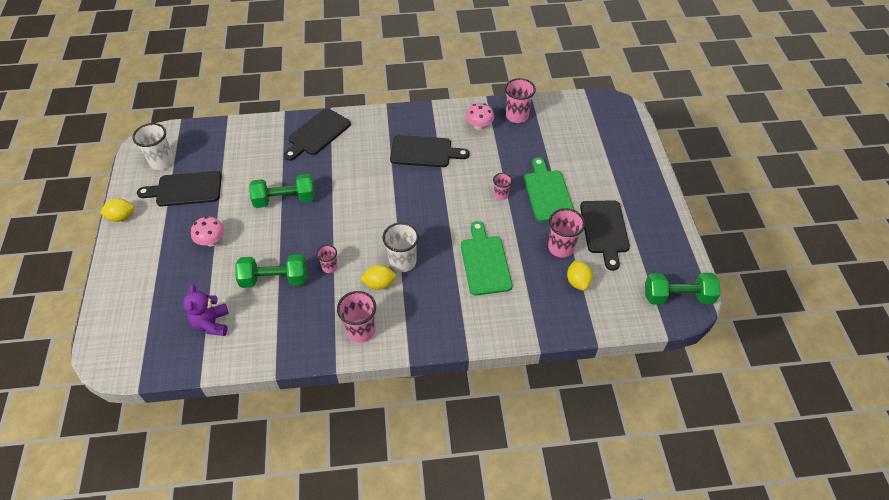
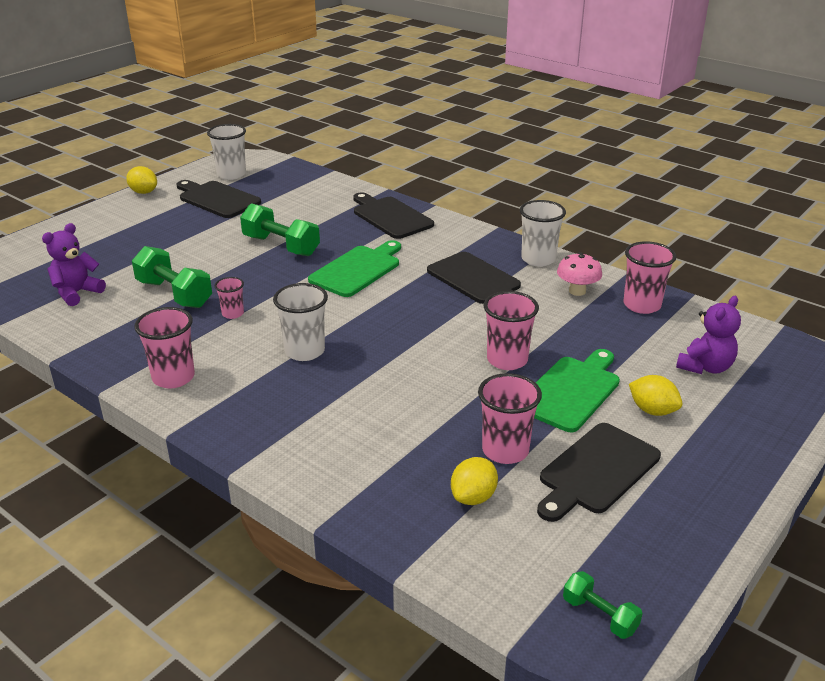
camera: 45 degrees right, 20 degrees down
(211, 241) = (175, 241): pink mushroom -> none
(317, 134) = (390, 216): black cutting board -> black cutting board turned 60 degrees clockwise
(379, 284) = (253, 354): yellow lemon -> yellow lemon (652, 410)
(435, 115) = (538, 259): none -> white cup
(485, 262) = (389, 405): green cutting board -> green cutting board (358, 270)
(501, 195) = (507, 360): pink cup -> pink cup, size x1.73
(581, 138) = (705, 367): none -> purple teddy bear
(677, 296) = (599, 615): green dumbbell -> green dumbbell, size x0.55

